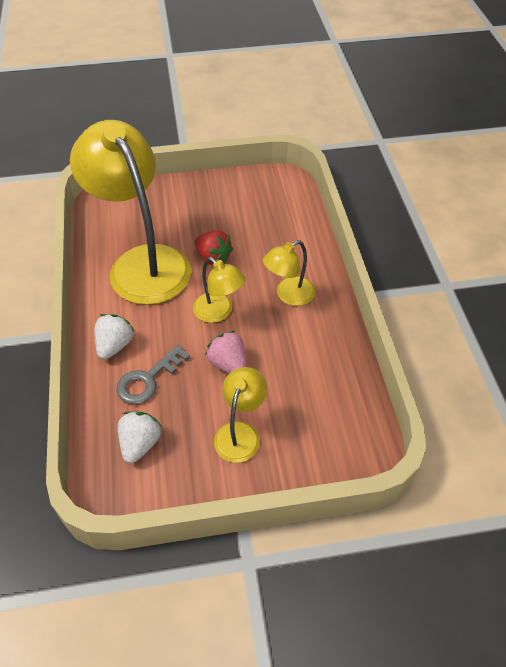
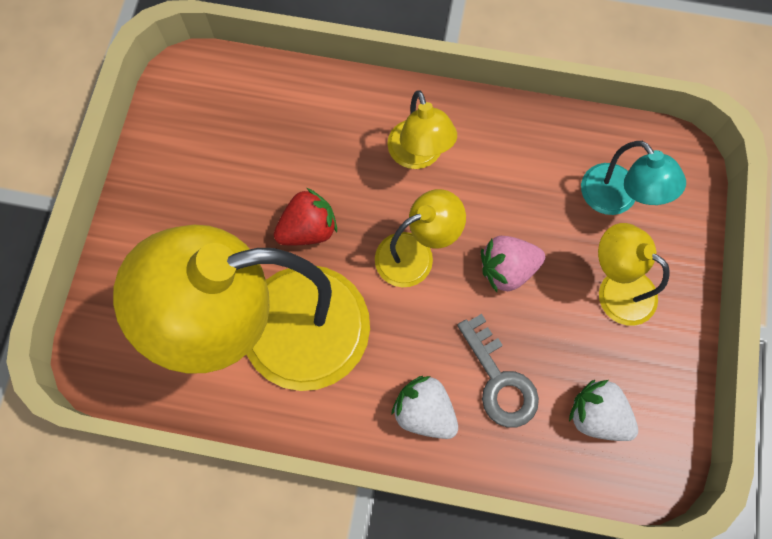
camera: 70 degrees left, 20 degrees up
(312, 416) = (617, 199): none -> turquoise lamp

